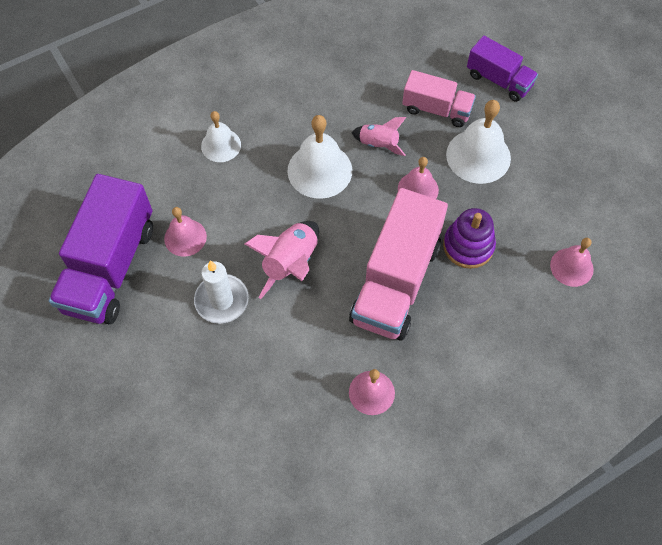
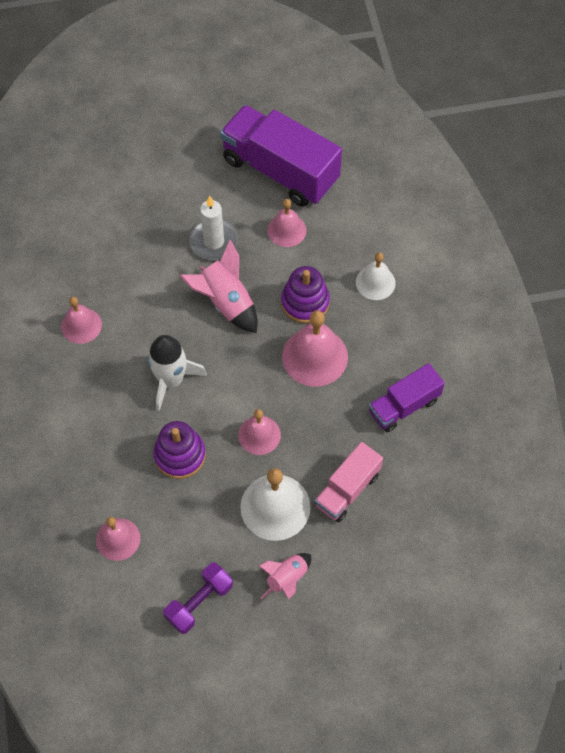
camera: 110 degrees right, 0 degrees up
(264, 195) = (305, 302): none -> purple stacking toy
(319, 170) = (315, 356): white bell -> pink bell
(378, 144) = (325, 418): pink rocket -> pink rocket (287, 578)
(396, 282) = (171, 380): pink truck -> white rocket
(499, 80) = (363, 569): purple truck -> purple truck (404, 406)
(589, 184) = (199, 602): none -> purple dumbbell

